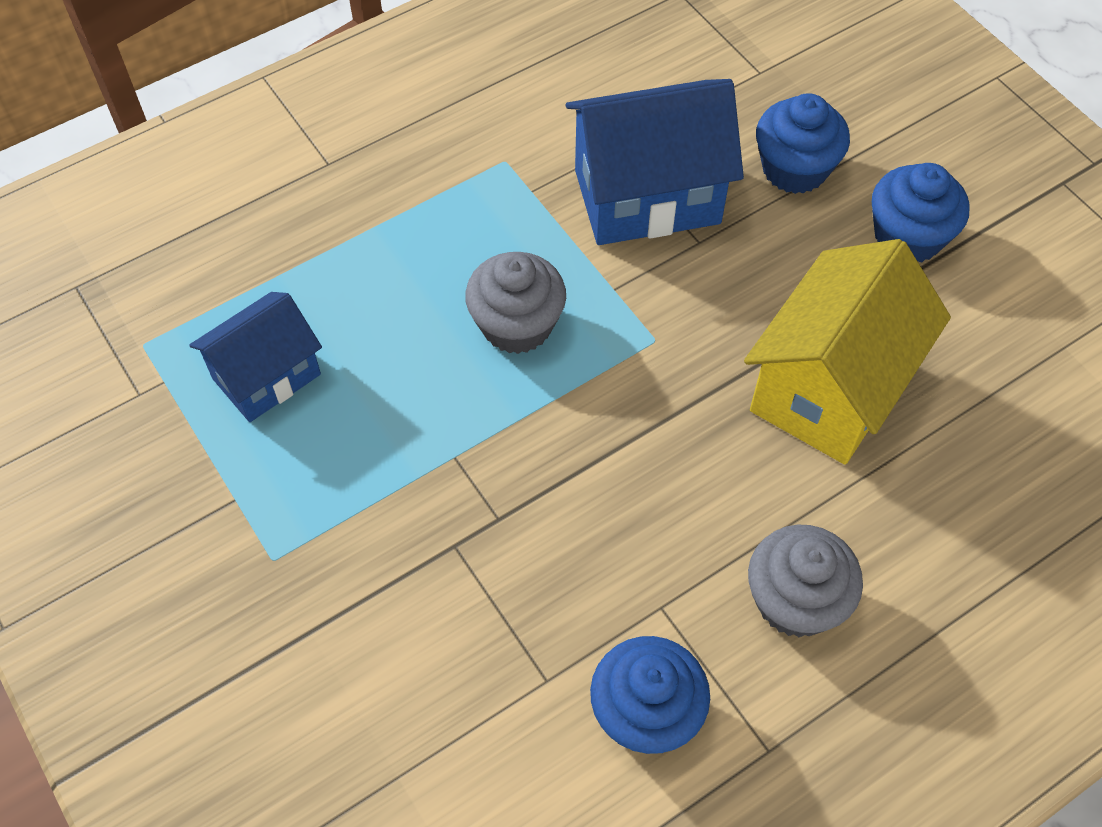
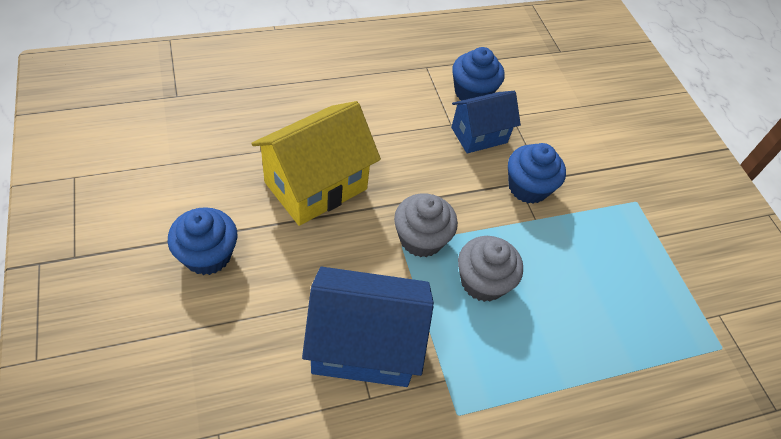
camera: 170 degrees left, 5 degrees down
(266, 376) = (641, 300): blue house -> blue house (479, 135)
(794, 169) = (248, 331): blue cupcake -> blue cupcake (528, 187)
(795, 600) = (388, 107): grey cupcake -> grey cupcake (421, 239)

